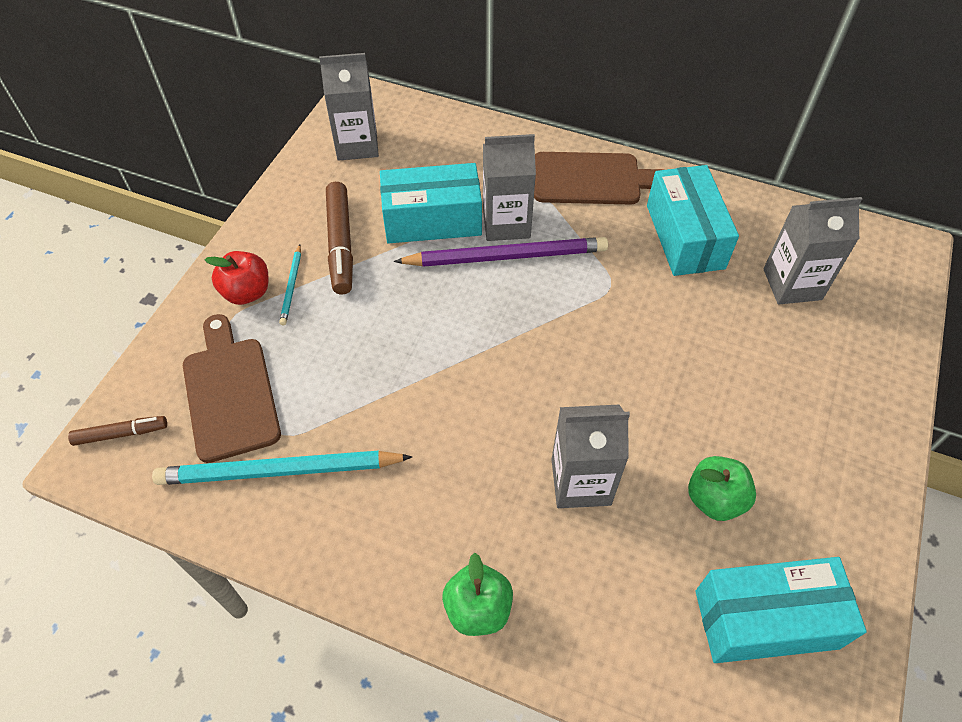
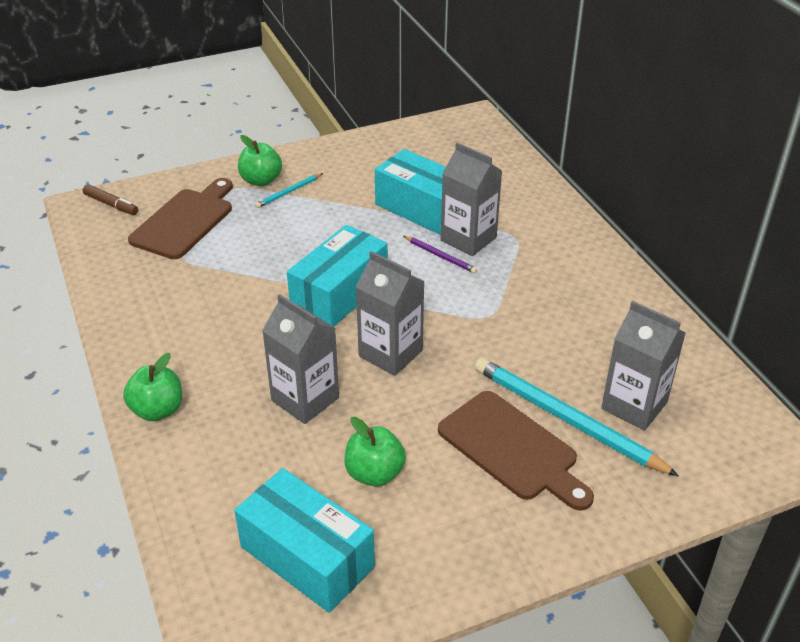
camera: 45 degrees right, 15 degrees down
(247, 292) = (261, 180): red apple -> green apple
(279, 471) = (156, 273): turquoise pencil -> turquoise pencil (566, 419)
(341, 243) = (347, 188): brown marker -> none
(357, 145) = (434, 143): grey carton -> grey carton (390, 353)
(506, 256) = (440, 256): purple pencil -> purple pencil, size x0.47
(592, 179) = (571, 250): brown cutting board -> brown cutting board (512, 449)
(685, 236) = (590, 324): turquoise box -> turquoise box (339, 293)

